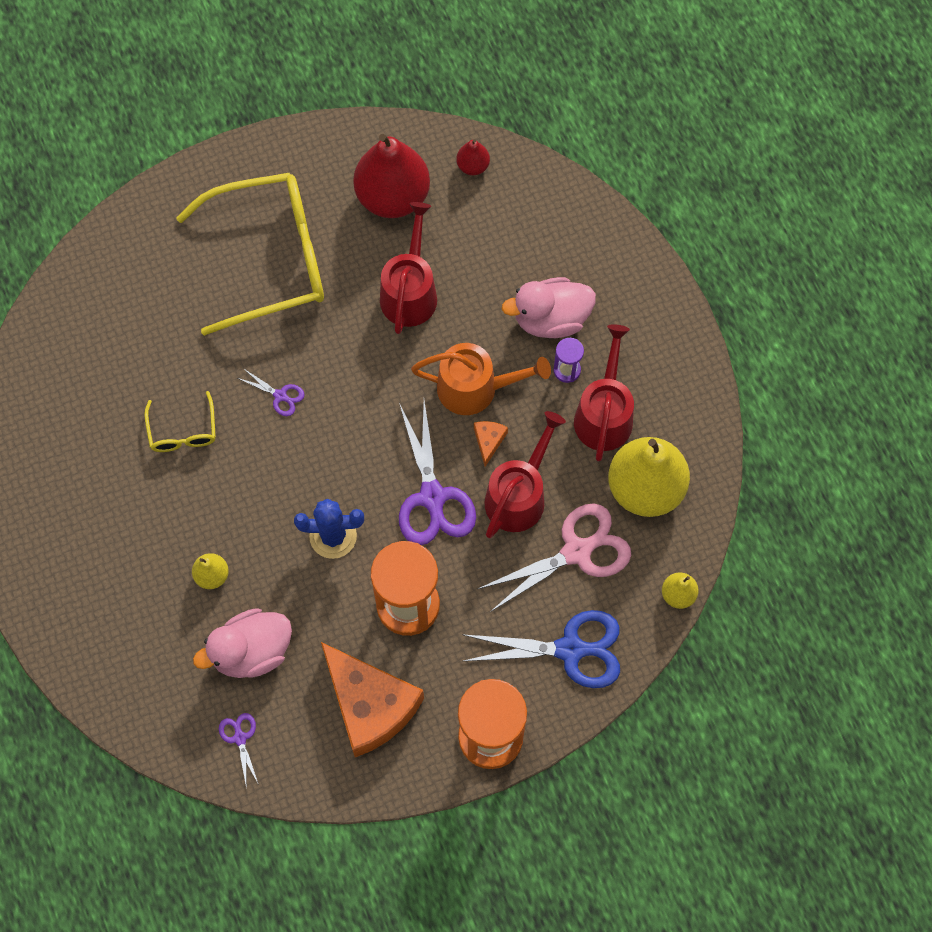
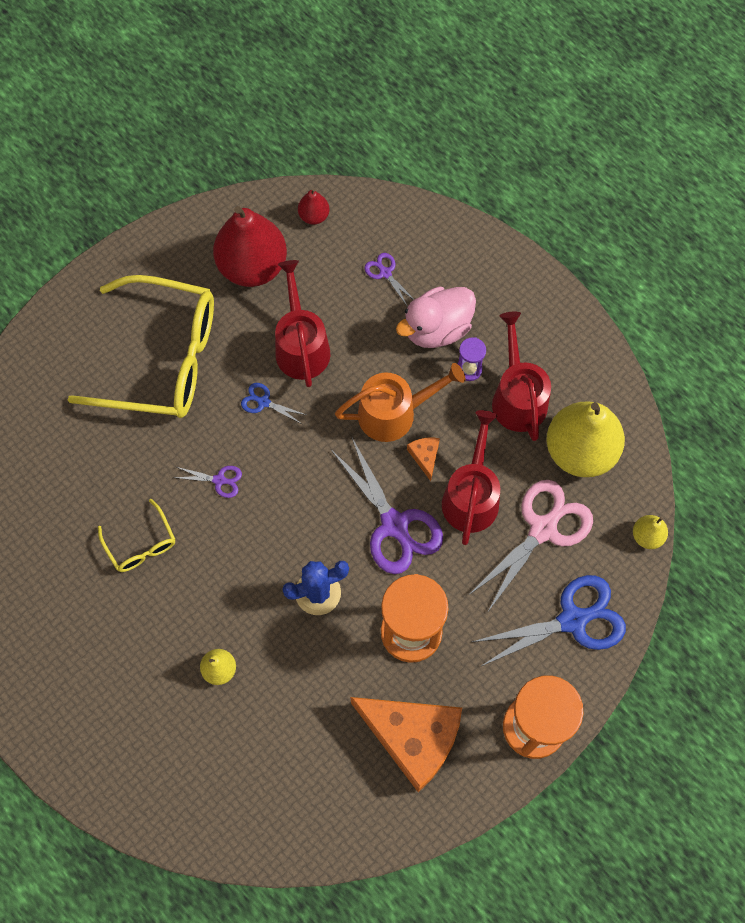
camera: 20 degrees left, 0 degrees up
(240, 737) = (304, 813): purple scissors -> purple scissors (385, 272)
(252, 651) = (284, 728): pink duck -> none
(270, 259) = (162, 358): yellow glasses -> yellow glasses turned 45 degrees clockwise
(351, 334) = (263, 402): none -> blue scissors

